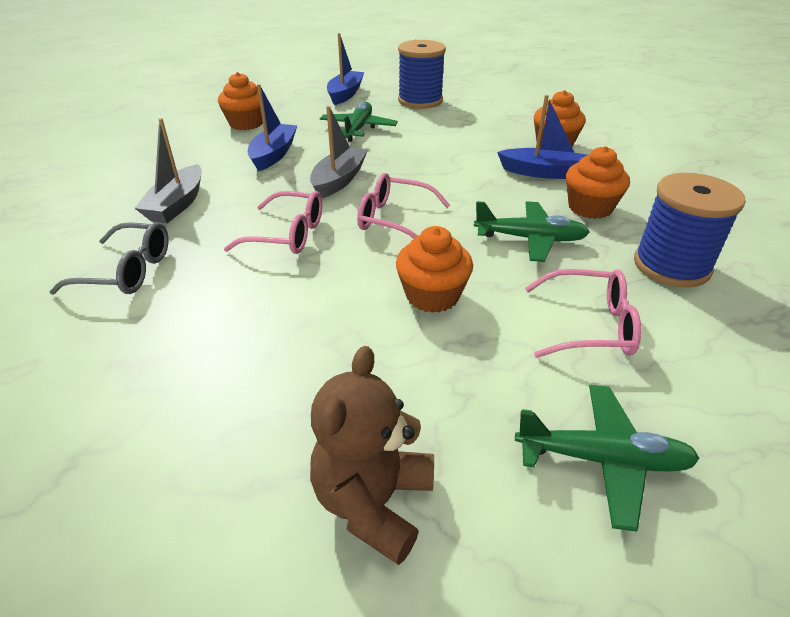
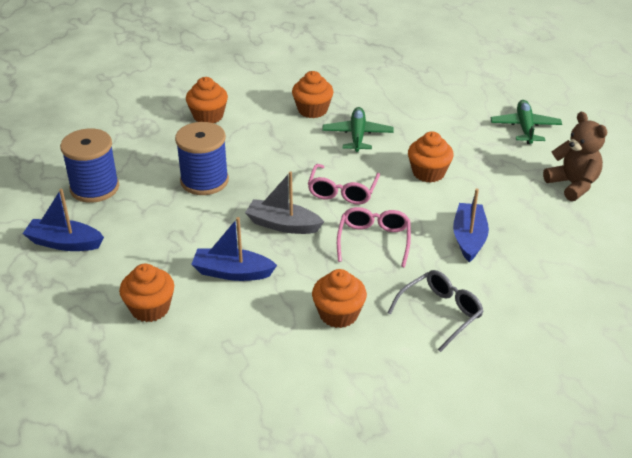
camera: 95 degrees left, 0 degrees up
(128, 271) = (441, 313): grey glasses -> grey glasses turned 45 degrees clockwise
(177, 204) = (338, 314): grey boat -> orange cupcake
(358, 129) = (170, 224): green plane -> none
(373, 502) = (573, 185): brown teddy bear -> brown teddy bear turned 135 degrees counterclockwise
(543, 172) = (261, 124): blue boat -> blue boat (469, 238)
(590, 326) = (439, 122): pink glasses -> none
(671, 266) = (376, 91): blue spool -> blue spool (204, 181)

